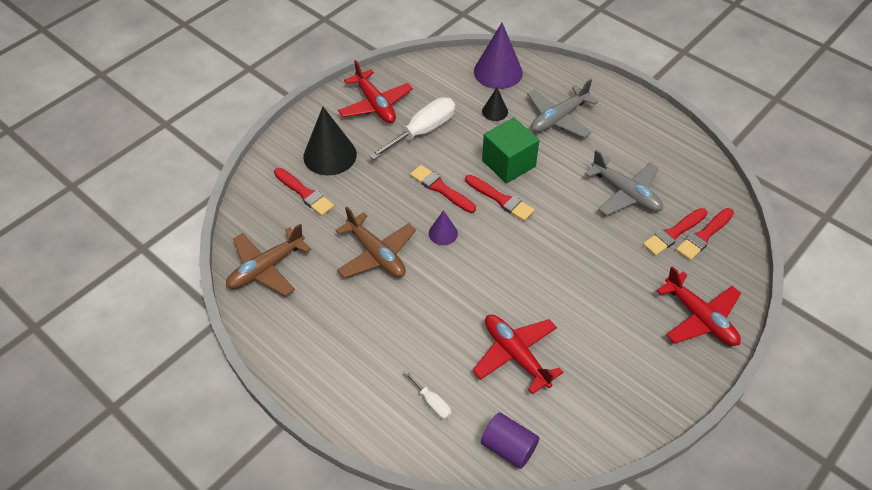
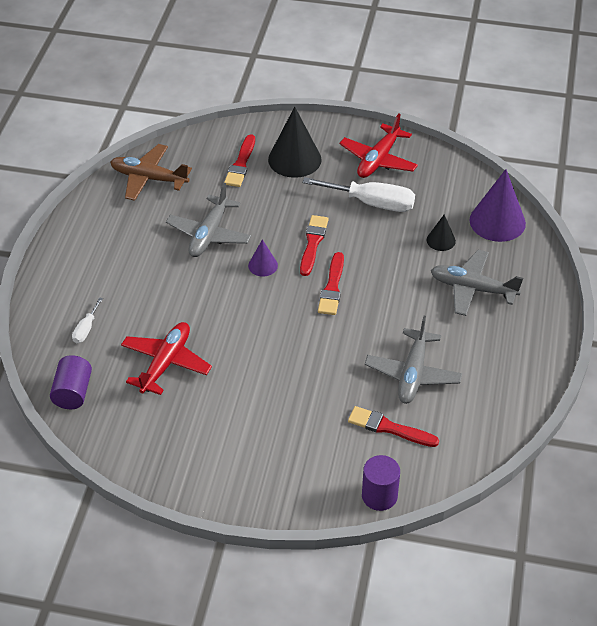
camera: 60 degrees right, 5 degrees down
(376, 254) = (209, 234): brown plane -> grey plane
(508, 163) = (381, 276): green cube -> none
(700, 318) = (296, 481): red plane -> none
(704, 235) = (404, 453): red brush -> none
(740, 270) = (379, 496): none -> purple cylinder

